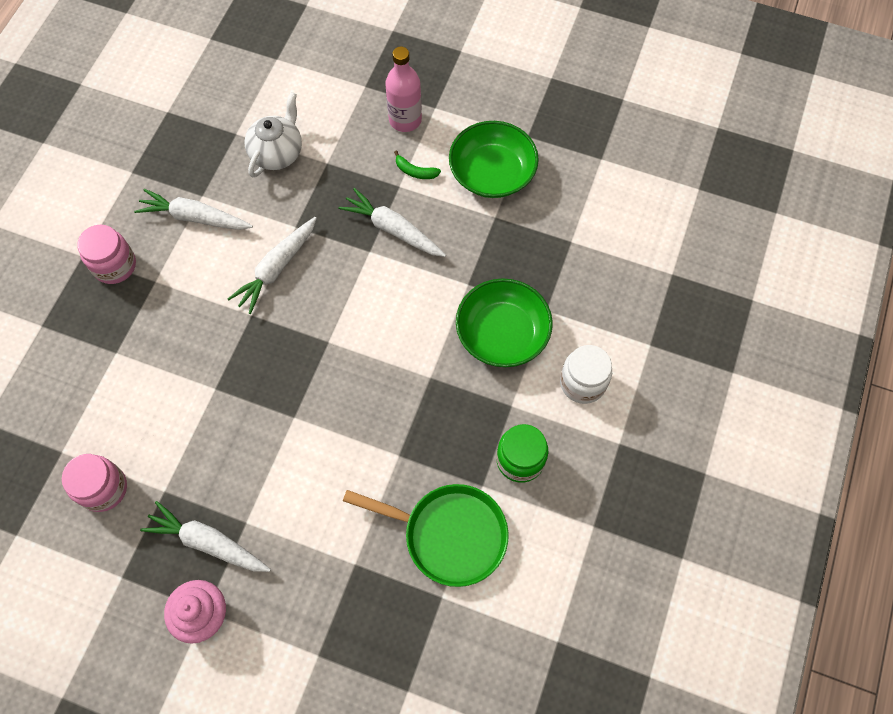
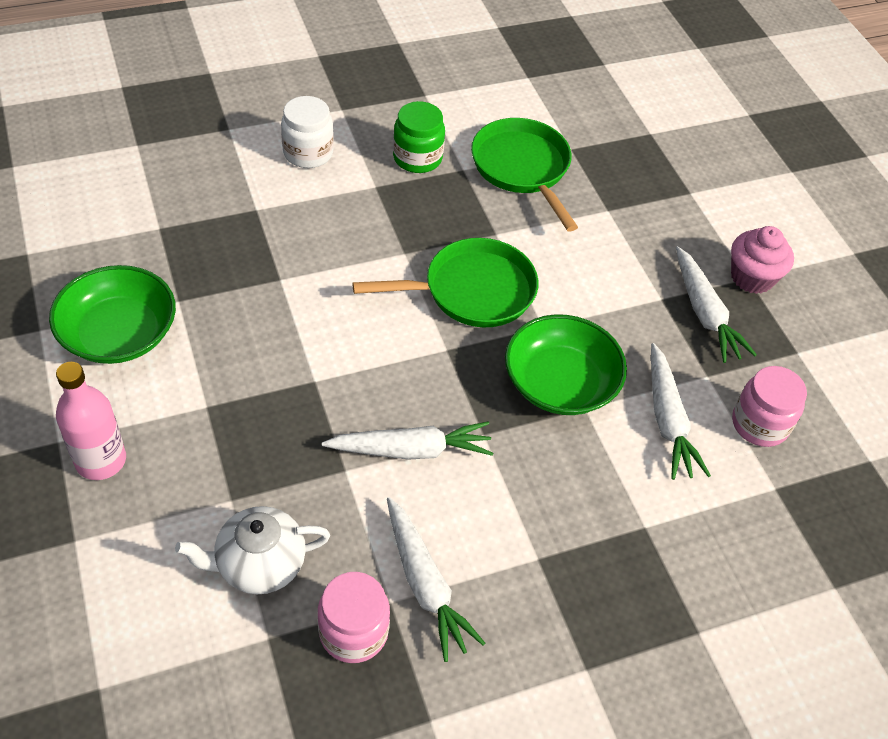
camera: 135 degrees left, 15 degrees down
(115, 265) = (562, 619): pink jar -> pink jar (353, 632)
(361, 395) = (471, 291): none -> green pan
(393, 229) = (269, 377): white carrot -> white carrot (667, 420)
(415, 171) = (173, 404): green banana -> none
(502, 333) = (310, 227): green bowl -> green bowl (560, 383)

